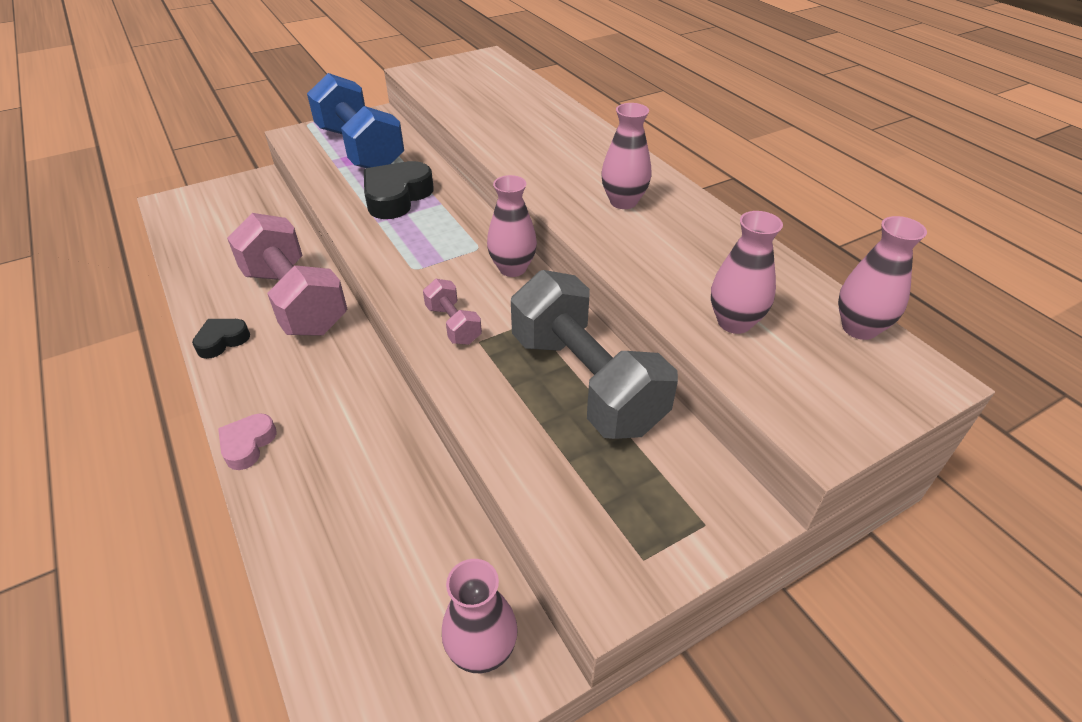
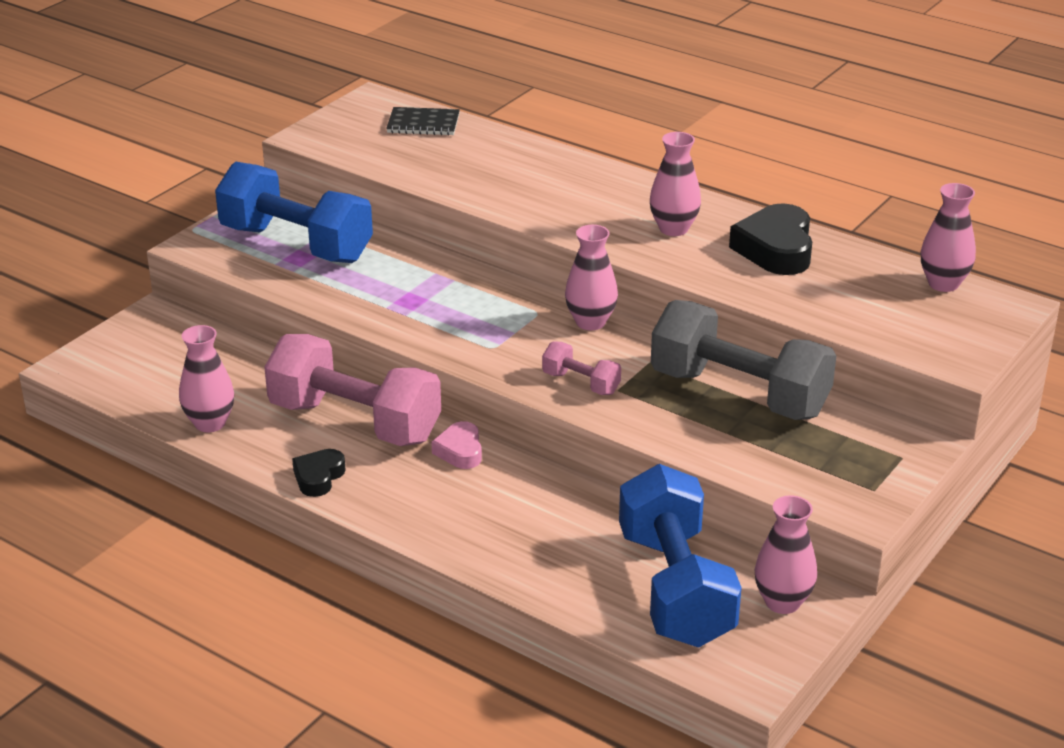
camera: 25 degrees left, 10 degrees down
(248, 444) = (447, 545): pink heart -> pink heart (460, 451)
(391, 581) = (675, 588): none -> blue dumbbell
(396, 197) = (398, 285): black heart -> black heart (775, 249)
(503, 79) = (423, 124): none -> black notebook
(734, 322) = (846, 305): pink vase -> pink vase (210, 423)

